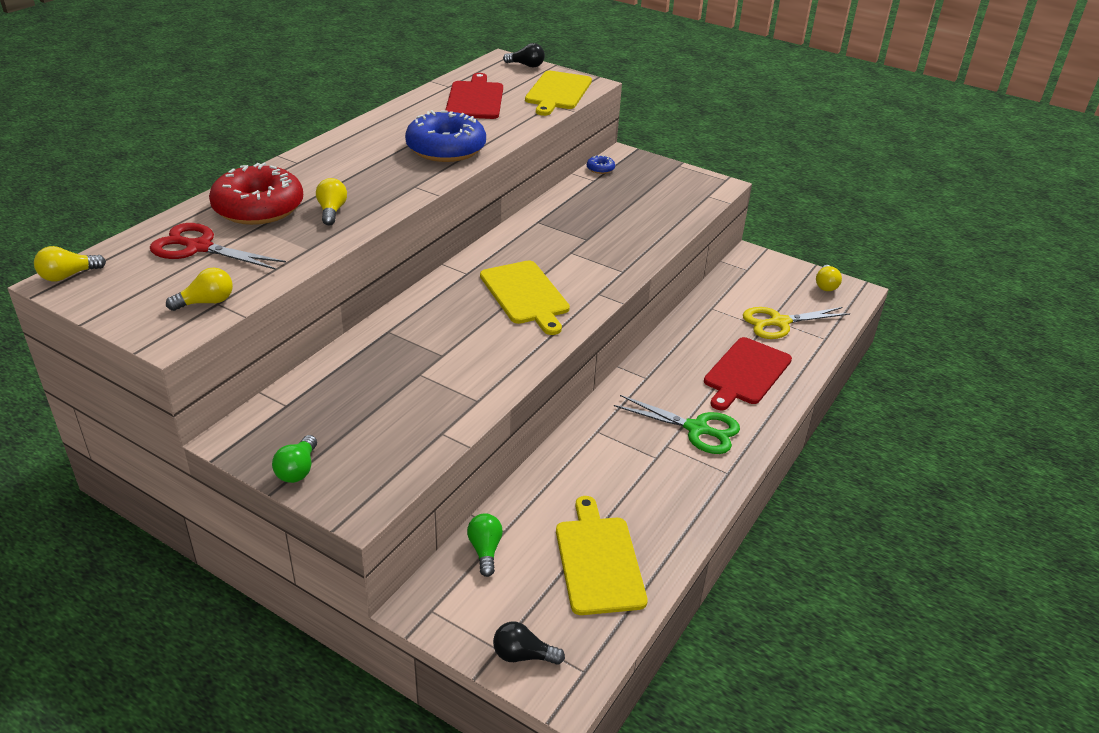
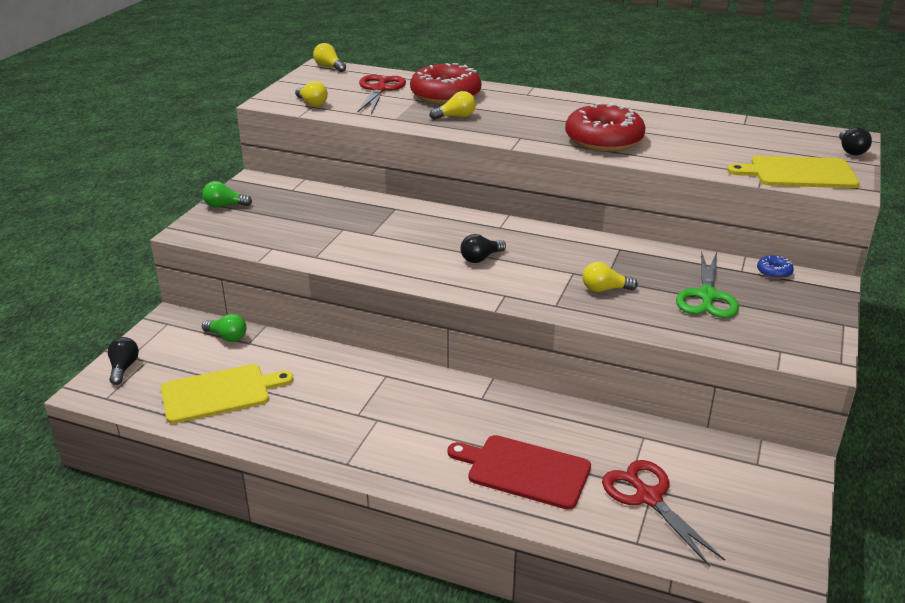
camera: 80 degrees right, 5 degrees down
(446, 148) = (604, 139): blue donut -> red donut
(475, 99) = (728, 138): red cutting board -> none
(485, 550) = (227, 337): green light bulb -> green light bulb turned 45 degrees clockwise
(525, 295) = (480, 258): yellow cutting board -> black light bulb
(696, 429) = (409, 438): green scissors -> green scissors (706, 296)
(779, 322) = (648, 497): yellow scissors -> red scissors
(826, 285) = (776, 545): yellow light bulb -> yellow light bulb (604, 289)

